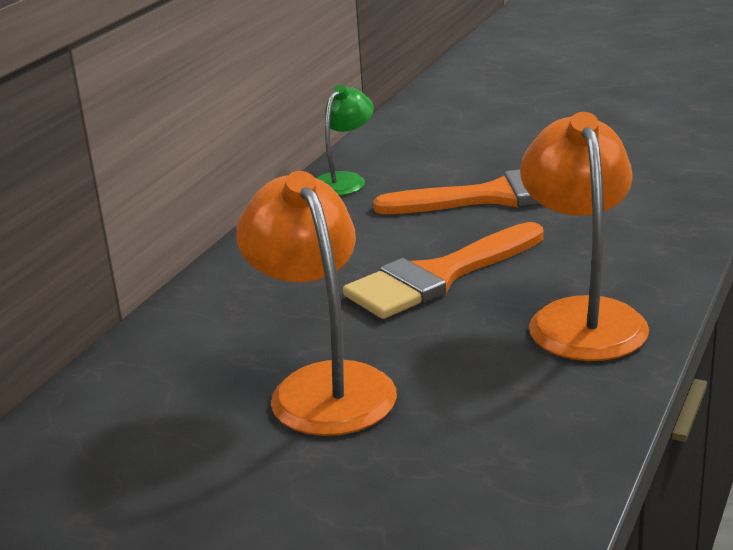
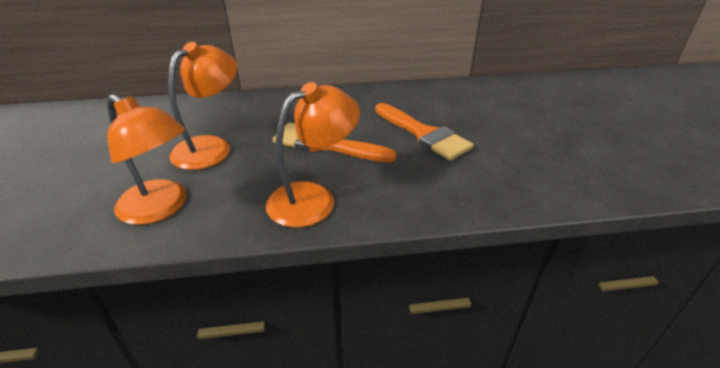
camera: 55 degrees right, 10 degrees up
(345, 180) = (400, 92): green lamp -> none
(484, 463) = (161, 208): none -> orange lamp

